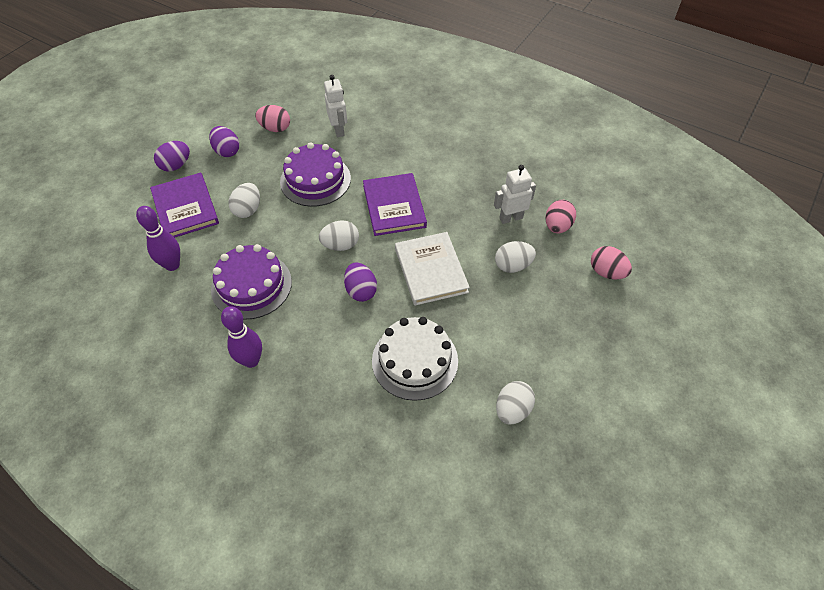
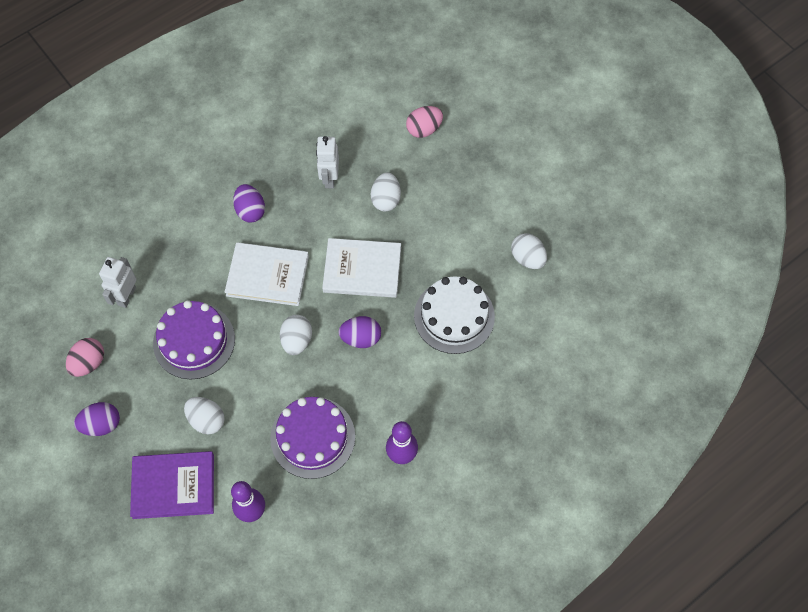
camera: 70 degrees left, 10 degrees up
(176, 165) = (98, 486): purple egg -> purple egg (250, 211)
(339, 130) = (126, 296): white robot -> white robot turned 75 degrees counterclockwise
(394, 206) = (267, 275): purple book -> white book
(557, 226) = (356, 144): pink egg -> none

